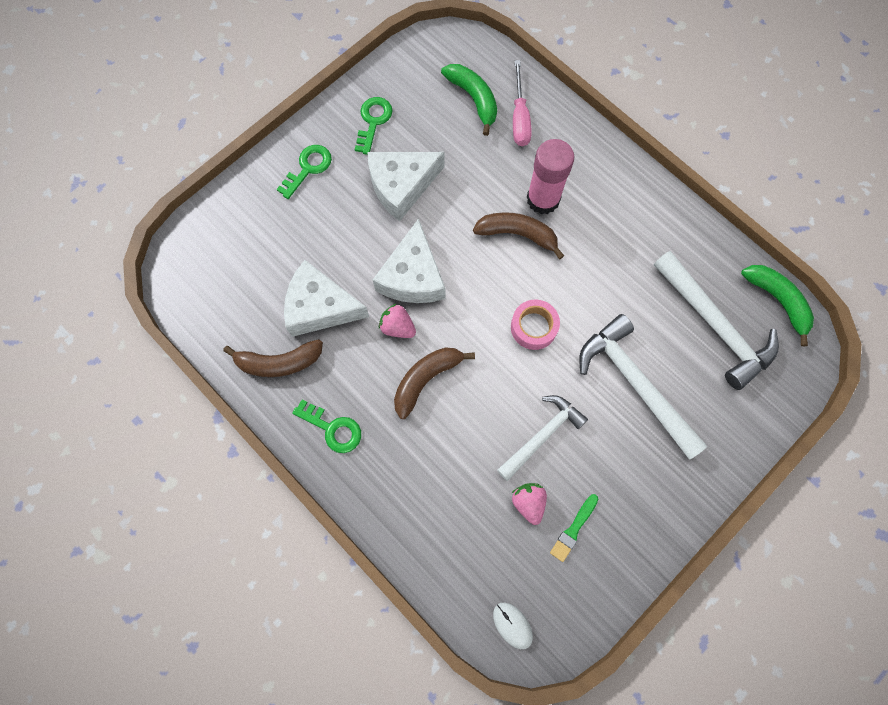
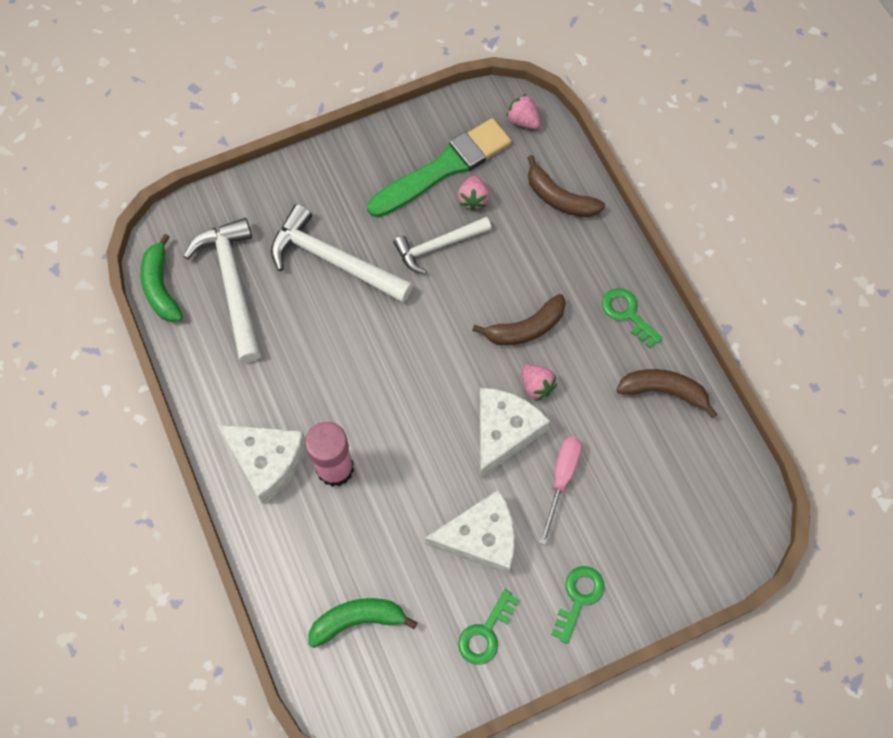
camera: 160 degrees left, 5 degrees down
(308, 168) = (578, 598): green key -> green key turned 150 degrees clockwise
(320, 307) = (608, 432): white cheese -> white cheese (267, 461)
(473, 99) = (358, 620): green banana -> green banana turned 90 degrees clockwise
(512, 625) = (523, 120): white mouse -> pink strawberry
(518, 234) = (378, 438): brown banana -> brown banana (559, 198)
(519, 117) = (316, 576): pink screwdriver -> pink screwdriver (561, 480)
(533, 327) = (404, 341): pink tape -> none
(573, 529) = (444, 168): green brush -> green brush, size x2.44
(635, 384) = (333, 260): white hammer -> white hammer turned 135 degrees clockwise

